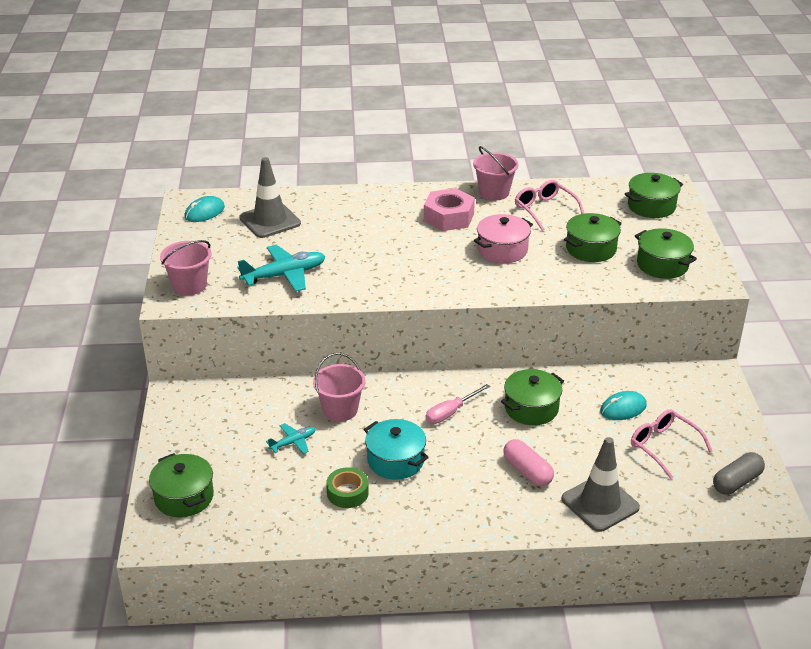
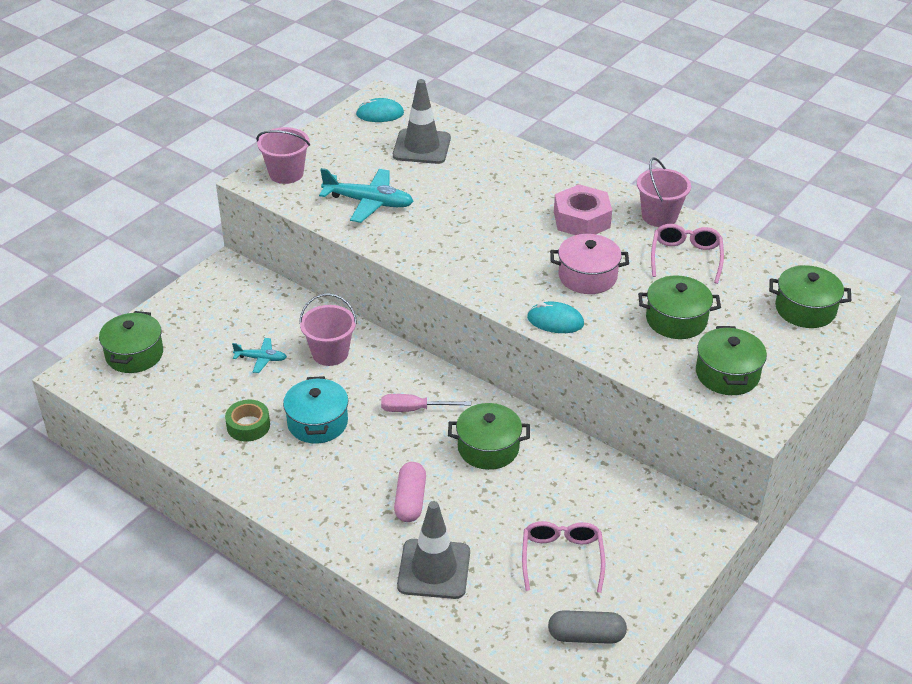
camera: 40 degrees right, 5 degrees up
(623, 408) = (572, 500): turquoise mouse -> turquoise mouse (555, 321)

